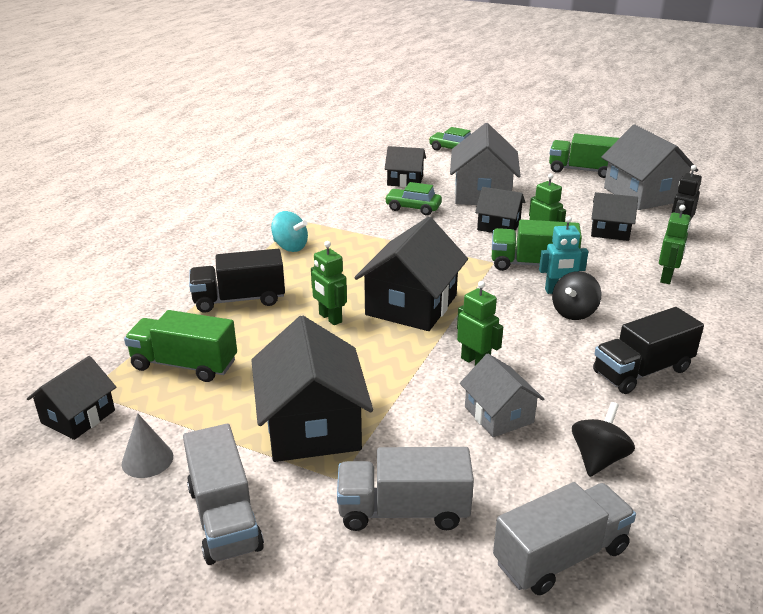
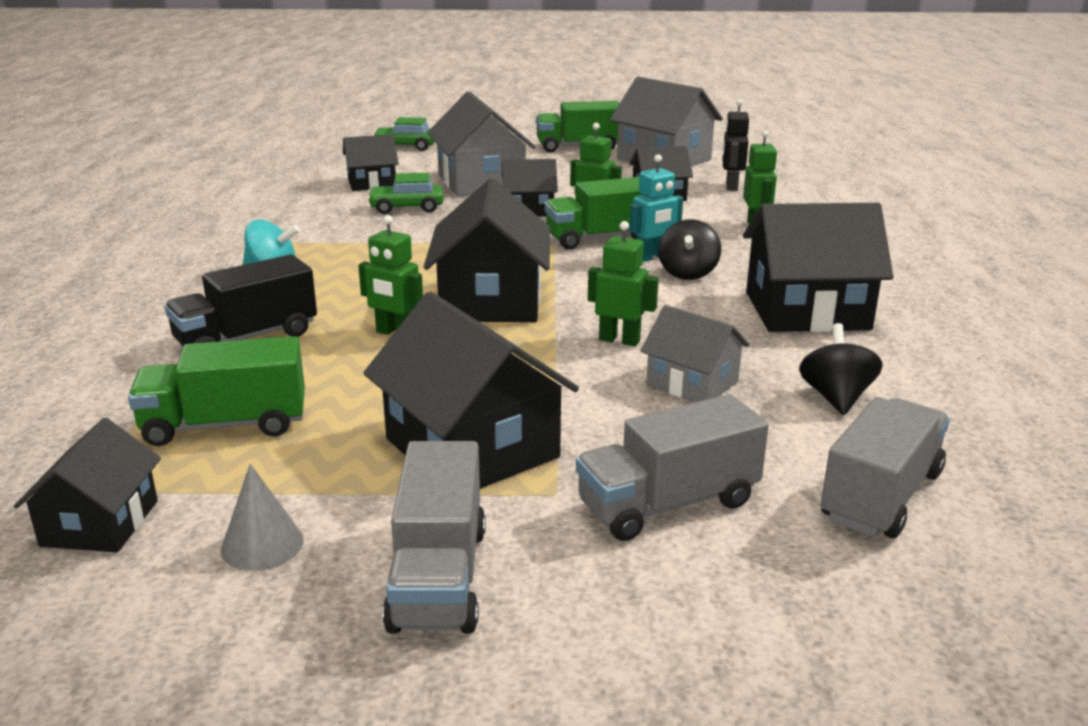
camera: 25 degrees left, 5 degrees down
(224, 517) = (438, 577): grey truck -> grey truck turned 45 degrees clockwise
(642, 371) = (807, 311): black truck -> black house

